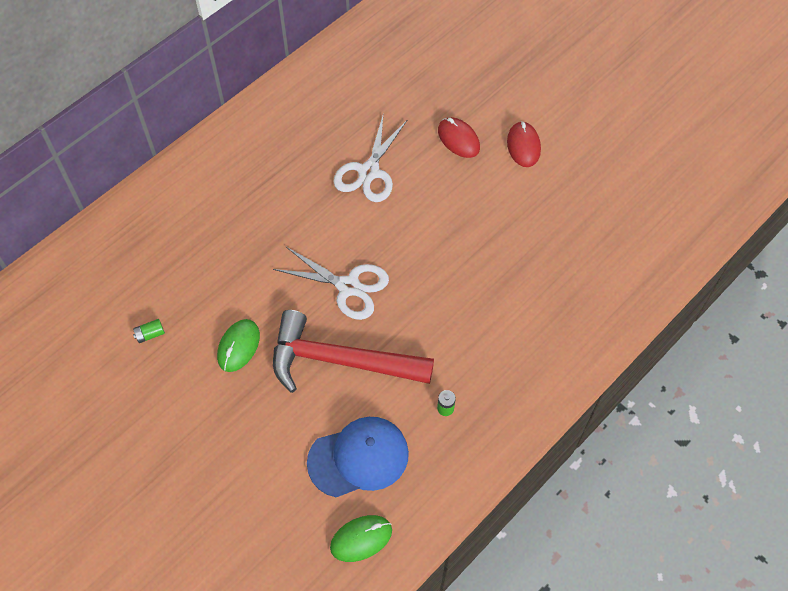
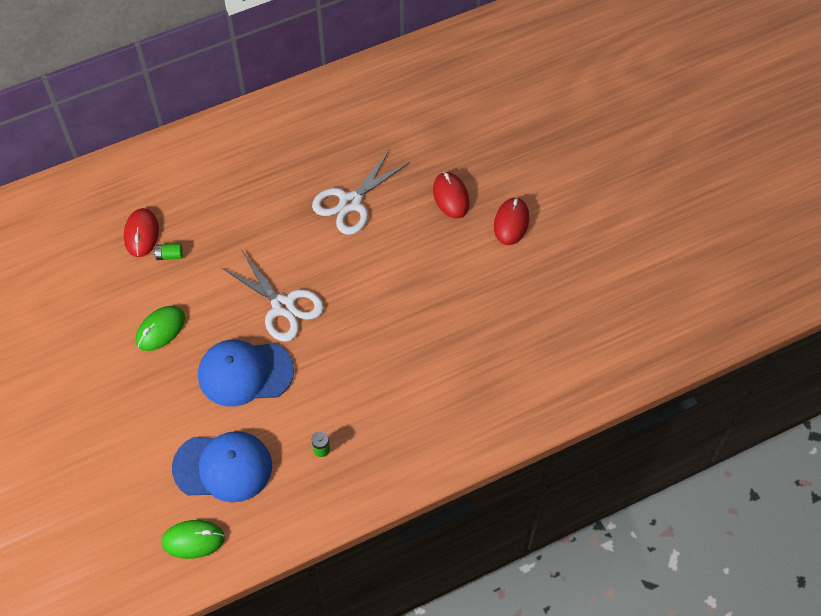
camera: 20 degrees right, 0 degrees up
(150, 334) = (88, 292): green battery -> green battery (169, 255)
(180, 262) = (141, 234): none -> red mouse
(340, 361) = (245, 373): red hammer -> blue cap

